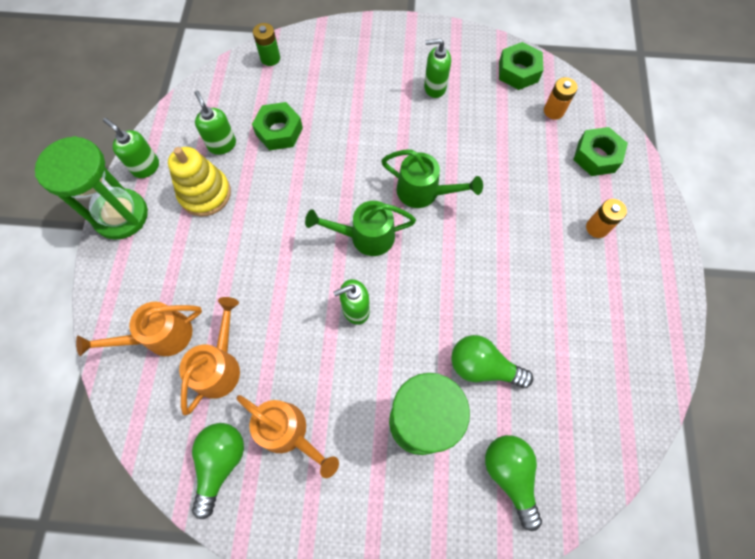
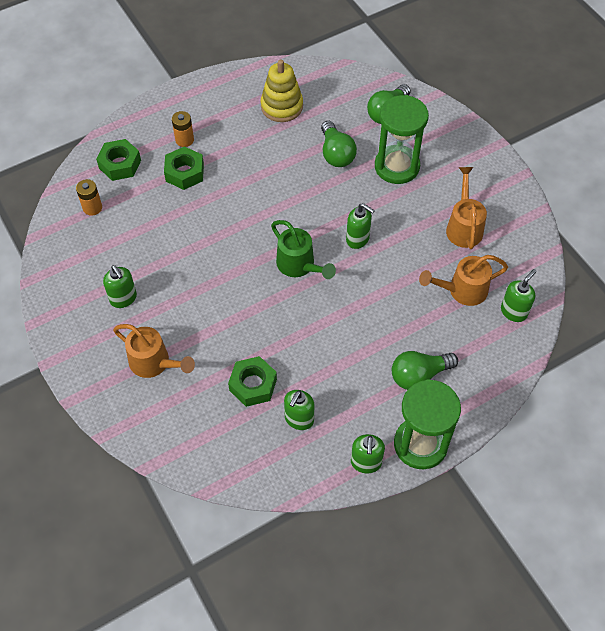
camera: 125 degrees left, 10 degrees down
(156, 398) = (514, 311): none -> green soap dispenser
(160, 336) = (477, 340): orange watering can -> orange watering can (154, 363)
(205, 193) = (352, 397): yellow stacking toy -> yellow stacking toy (282, 106)
(221, 463) = (512, 249): green light bulb -> green light bulb (419, 375)
(270, 58) = (179, 449): green battery -> none
(424, 192) = (233, 251): green watering can -> none
(518, 72) = (64, 249): green nut -> green nut (185, 173)

